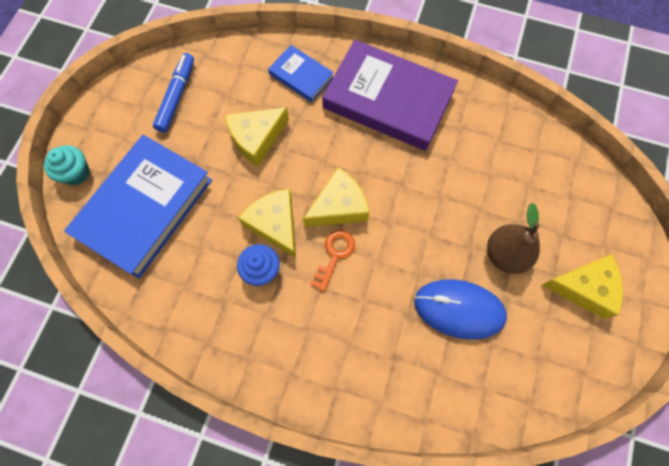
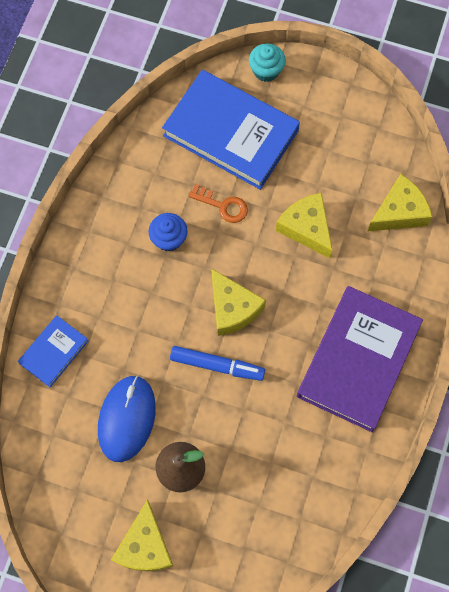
camera: 90 degrees right, 0 degrees up
(177, 96) = (353, 149): blue marker -> blue marker (217, 365)
(275, 225) = (213, 249): yellow cheese -> yellow cheese (399, 212)
(301, 76) = (384, 269): blue book -> blue book (54, 352)
(334, 255) = (182, 304): orange key -> orange key (223, 206)

